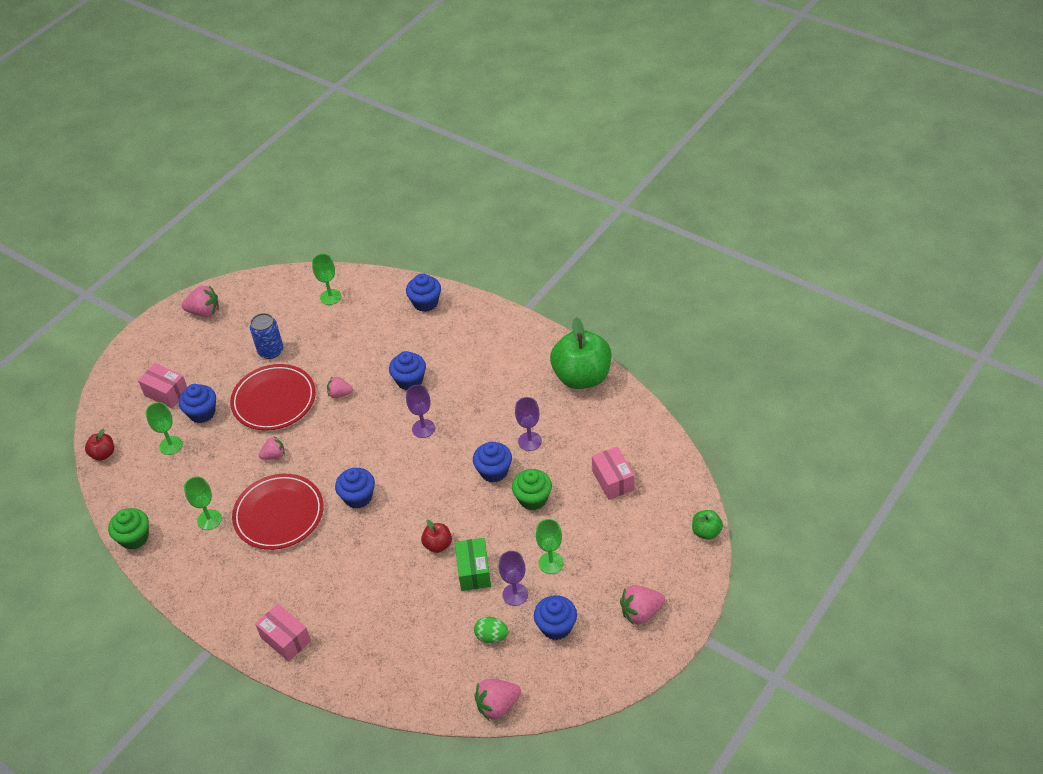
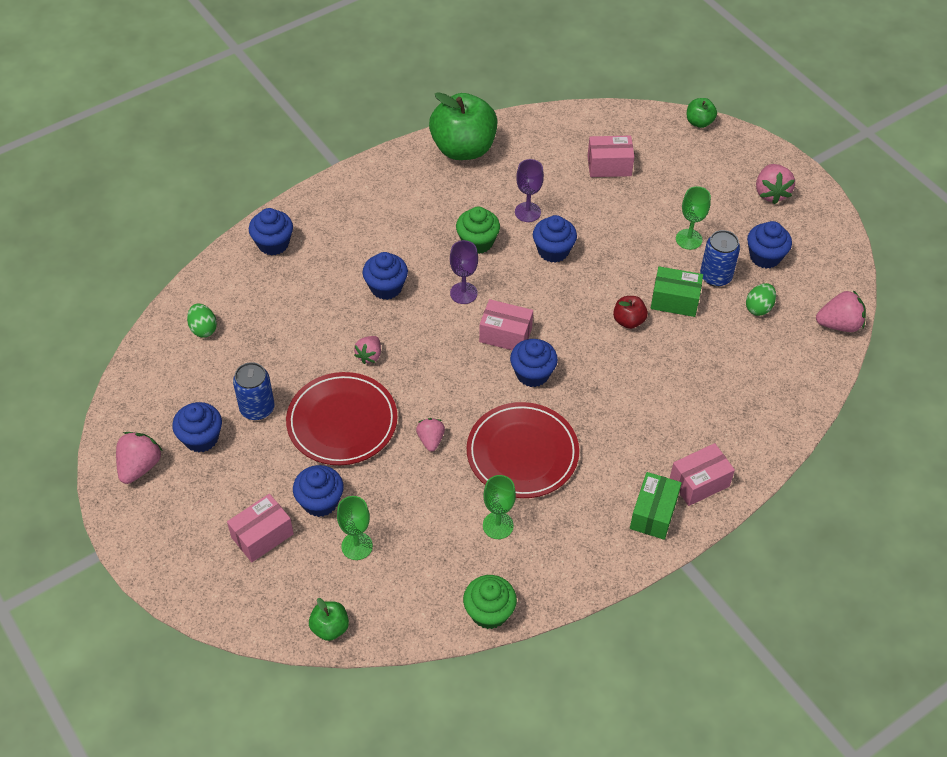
camera: 75 degrees left, 5 degrees up
(103, 454) = (330, 628): red apple -> green apple
(236, 332) = (201, 438): none -> blue cupcake
(246, 615) = (653, 513): none -> green box
(330, 297) = (203, 329): green goblet -> green egg
(391, 468) = (505, 335): none -> pink box
(497, 706) = (839, 324): pink strawberry -> pink strawberry turned 90 degrees counterclockwise
(515, 594) = (715, 276): purple goblet -> blue can
(533, 499) = (603, 230): green cupcake -> green cupcake (477, 242)

